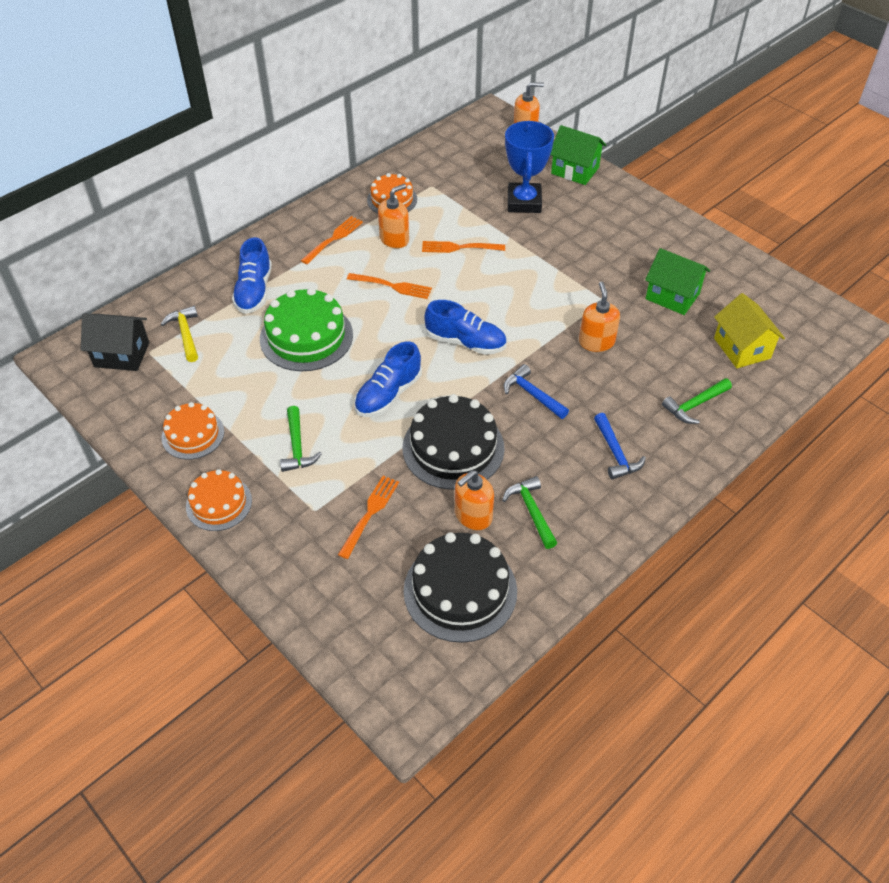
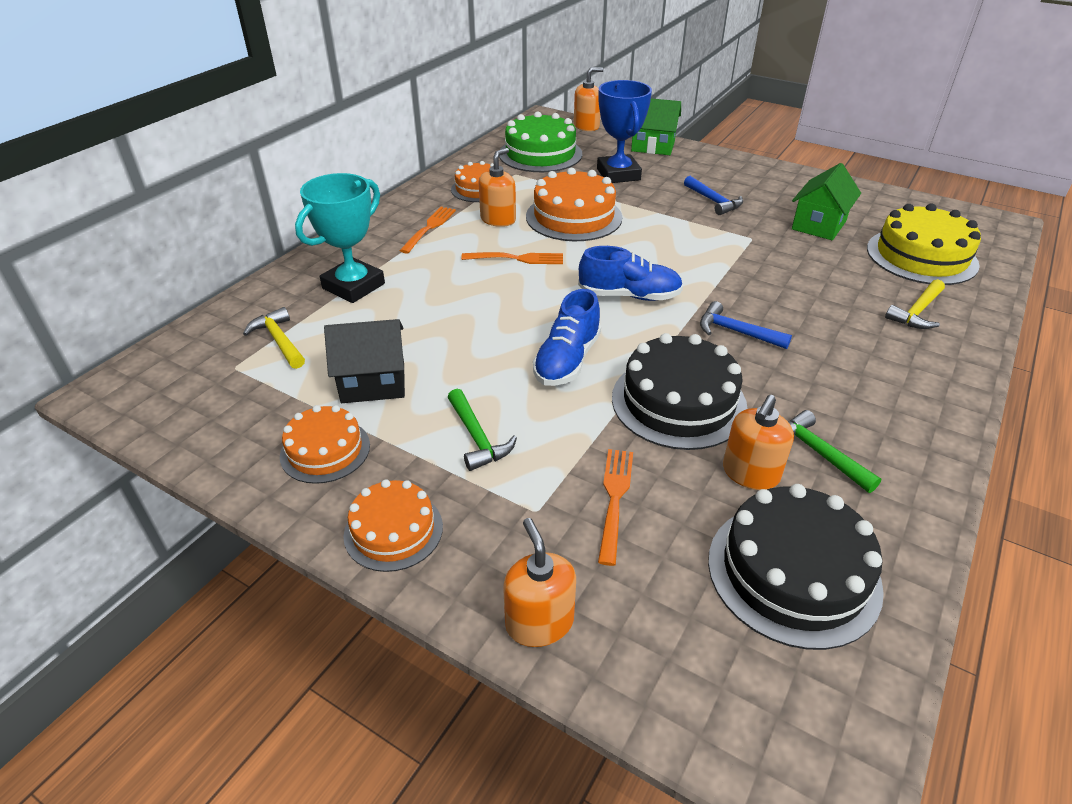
camera: 15 degrees left, 10 degrees down
(122, 354) = (196, 376): black house -> black house (373, 383)
(254, 291) = (353, 286): blue shoe -> turquoise trophy
(306, 336) = (437, 319): green cake -> green cake (540, 154)
(460, 247) = (574, 217): orange fork -> orange cake
(596, 342) = (771, 273): orange soap dispenser -> orange soap dispenser (539, 622)
(615, 453) = (870, 372): blue hammer -> blue hammer (713, 201)
(672, 296) = (818, 225): green house -> green house turned 75 degrees counterclockwise
(695, 405) = (917, 312): green hammer -> yellow hammer
(742, 348) = (921, 256): yellow house -> yellow cake

